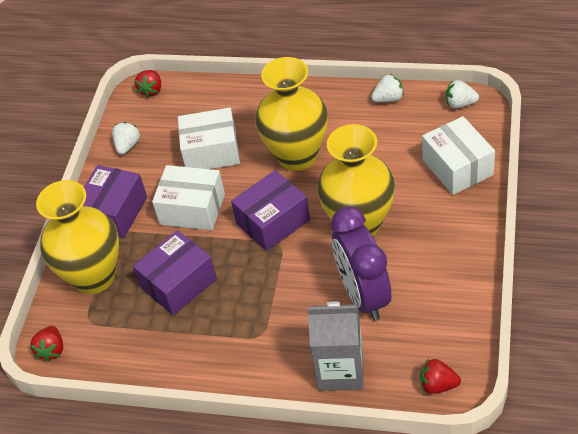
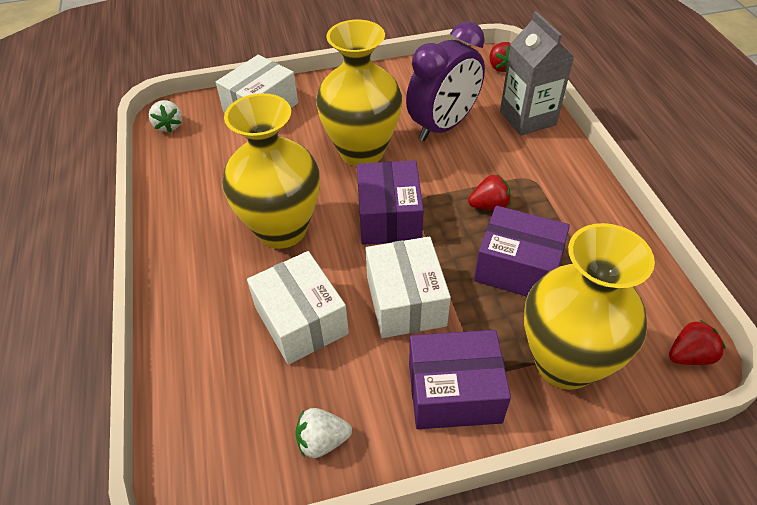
camera: 120 degrees left, 0 degrees up
(151, 90) = (187, 467): red strawberry -> red strawberry (489, 205)
(273, 222) = (389, 217): purple box -> purple box turned 60 degrees clockwise
(388, 99) = (168, 179): white strawberry -> none

